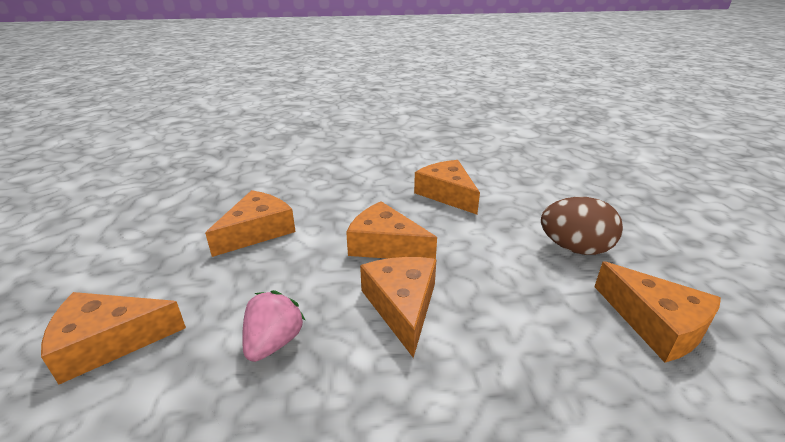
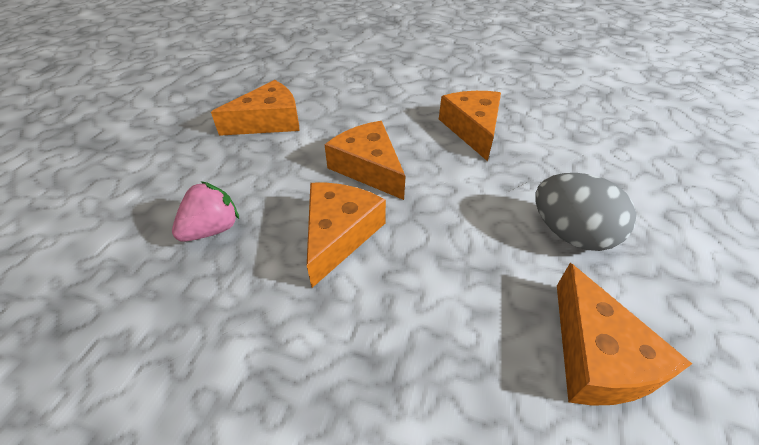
camera: 25 degrees right, 15 degrees up
(108, 342) = (106, 186): orange cheese -> none
(574, 248) = (570, 234): brown egg -> grey egg

